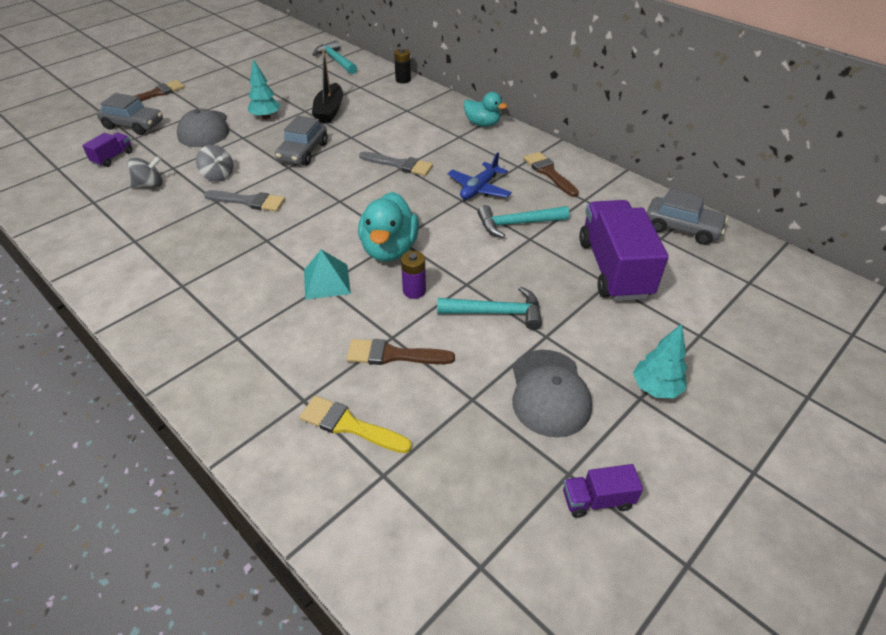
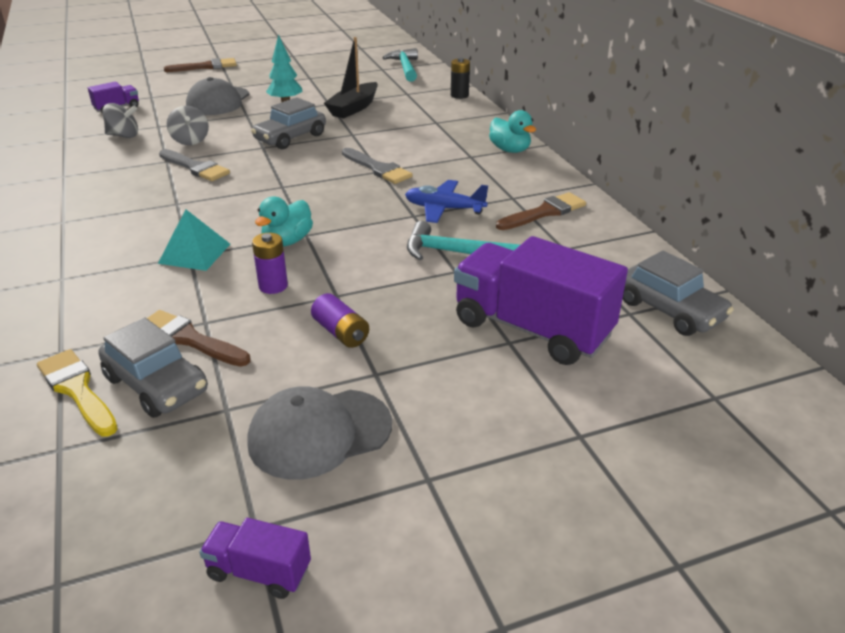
camera: 25 degrees right, 10 degrees down
(134, 125) = (161, 87): grey car -> grey car (156, 385)
(389, 249) = (287, 241): turquoise duck -> turquoise duck, size x0.64
(479, 188) = (444, 209): blue plane -> blue plane turned 45 degrees clockwise
(496, 312) = (341, 332): turquoise hammer -> purple battery
(549, 173) = (544, 212): brown brush -> brown brush turned 60 degrees clockwise
(549, 393) = (319, 433): grey cap -> grey cap turned 45 degrees clockwise
(614, 268) = (532, 329): purple truck -> purple truck turned 75 degrees counterclockwise
(655, 388) = (459, 475): turquoise tree -> none

